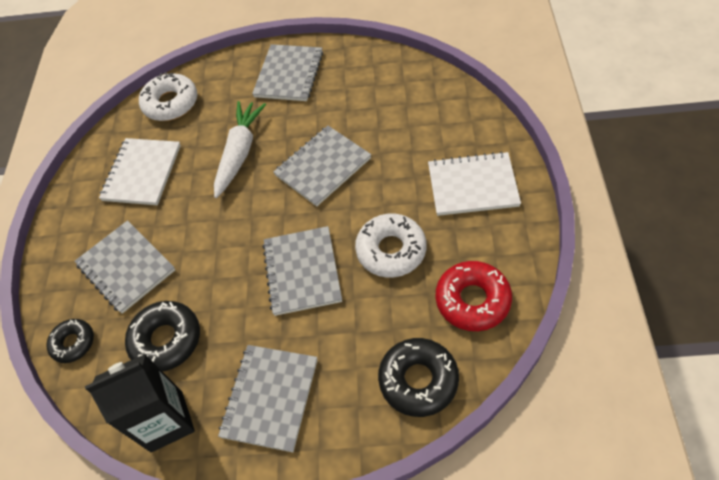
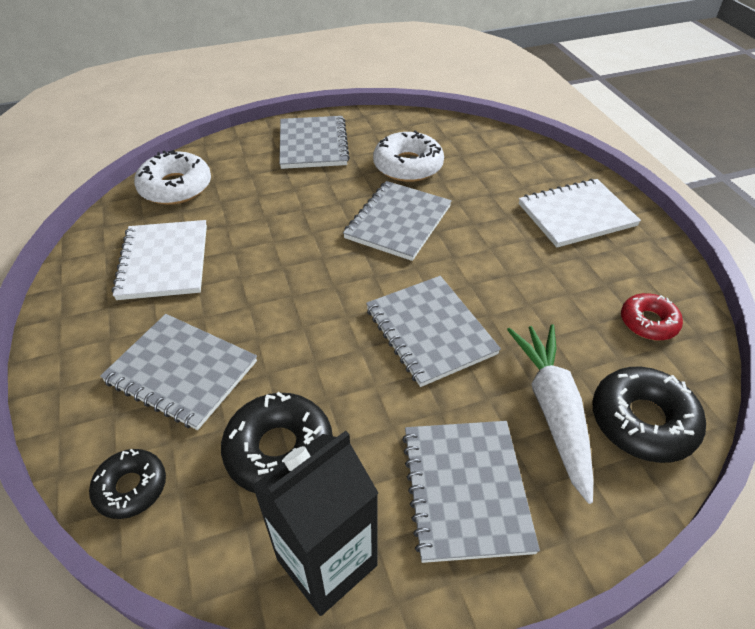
camera: 25 degrees left, 10 degrees down
(240, 153) = (288, 223): white carrot -> white carrot (553, 411)
(391, 250) = (525, 290): white donut -> white donut (408, 166)
(472, 300) = (648, 322): red donut -> red donut, size x0.63

